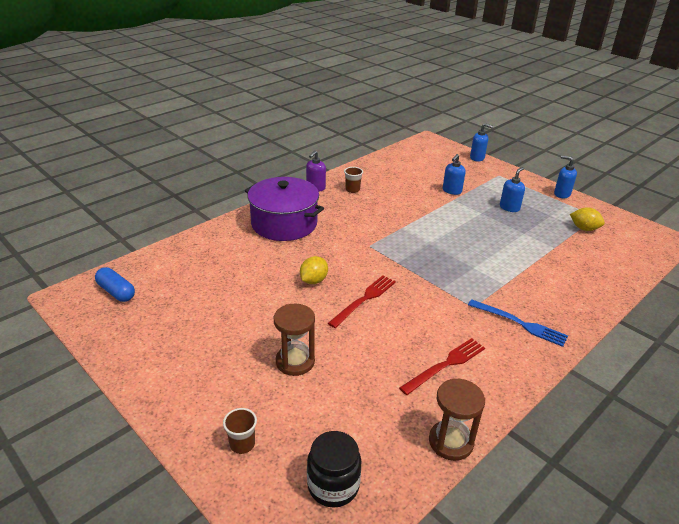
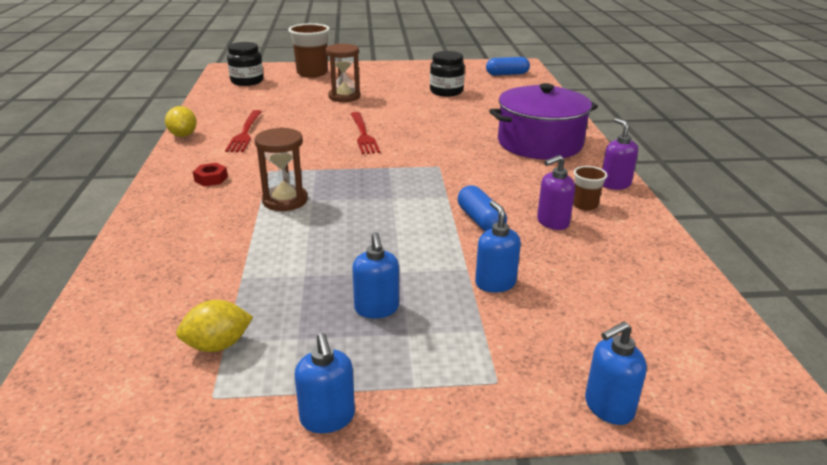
camera: 130 degrees right, 5 degrees down
(212, 305) = (446, 91): none -> black jar
(242, 444) = (312, 73): brown cup -> brown cup, size x1.91
(313, 281) = (421, 126): yellow lemon -> yellow lemon (183, 135)
(383, 193) = (552, 222): none -> purple soap dispenser
(410, 210) = (480, 220): none -> blue capsule
(451, 442) = (200, 110): brown hourglass -> brown hourglass (285, 200)
(519, 323) = (211, 179): blue fork -> red nut
(561, 194) = (327, 418): blue soap dispenser -> blue soap dispenser turned 90 degrees clockwise

